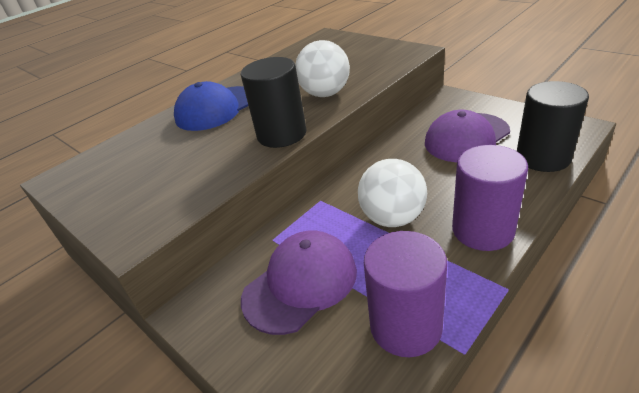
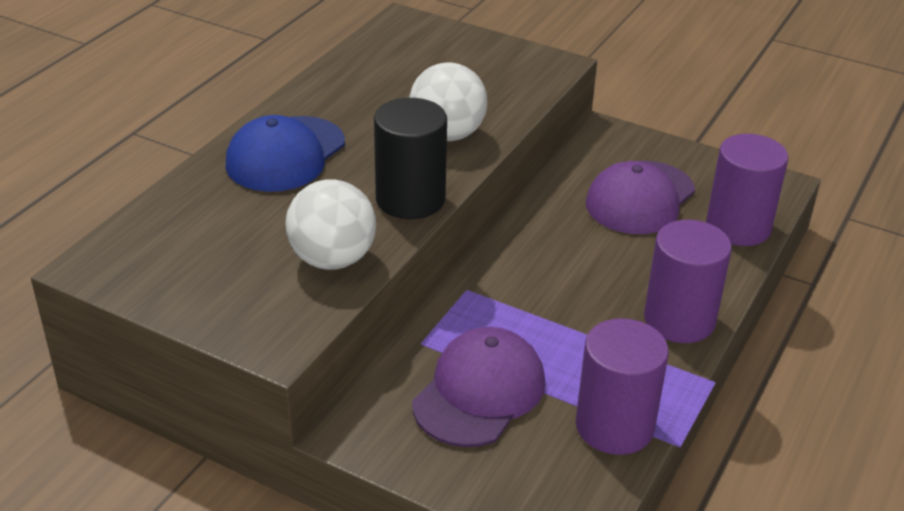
camera: 20 degrees left, 0 degrees up
(393, 218) = (569, 309): white ball -> white ball (332, 259)
(543, 157) = (738, 227): black cylinder -> purple cylinder

